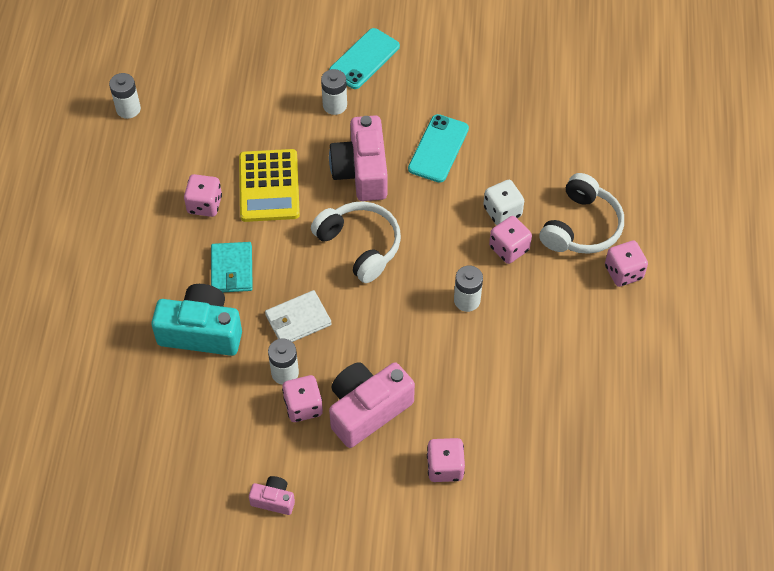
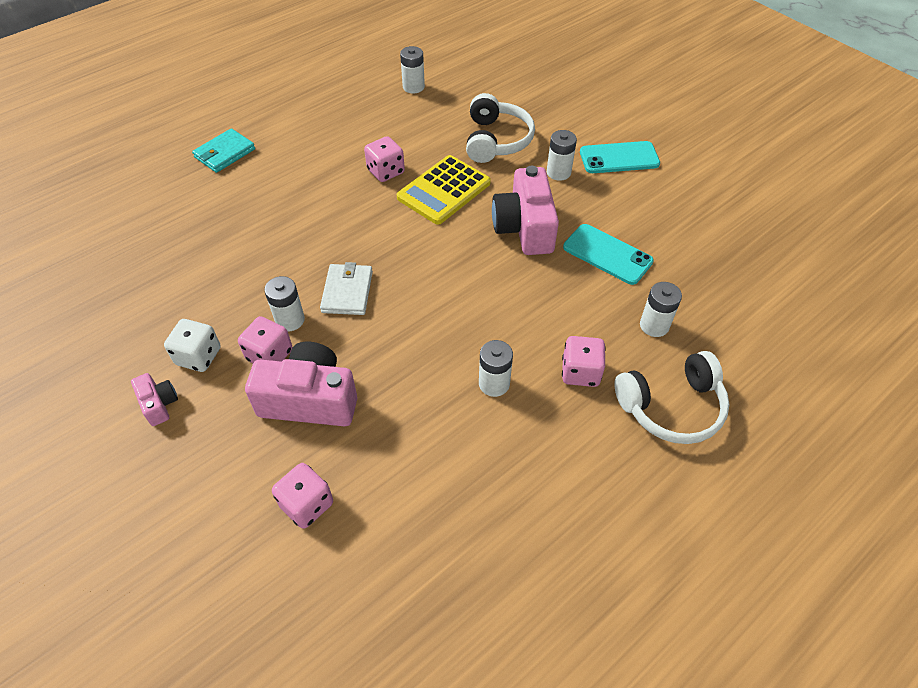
camera: 45 degrees right, 5 degrees down
(201, 332) = (275, 247): turquoise camera -> none
(232, 269) = (348, 223): turquoise wallet -> turquoise wallet (225, 153)
(298, 320) = (347, 292): white wallet -> white wallet turned 75 degrees clockwise
(359, 246) = (458, 276): white headphones -> white headphones (496, 140)
(361, 171) = (524, 227): pink camera -> pink camera turned 45 degrees counterclockwise
(438, 149) = (607, 254): turquoise phone -> turquoise phone turned 60 degrees clockwise
(502, 211) = (608, 339): white dice -> white dice (198, 356)
(519, 179) = (654, 325): none -> white battery
(623, 272) = (672, 480): pink dice -> none

